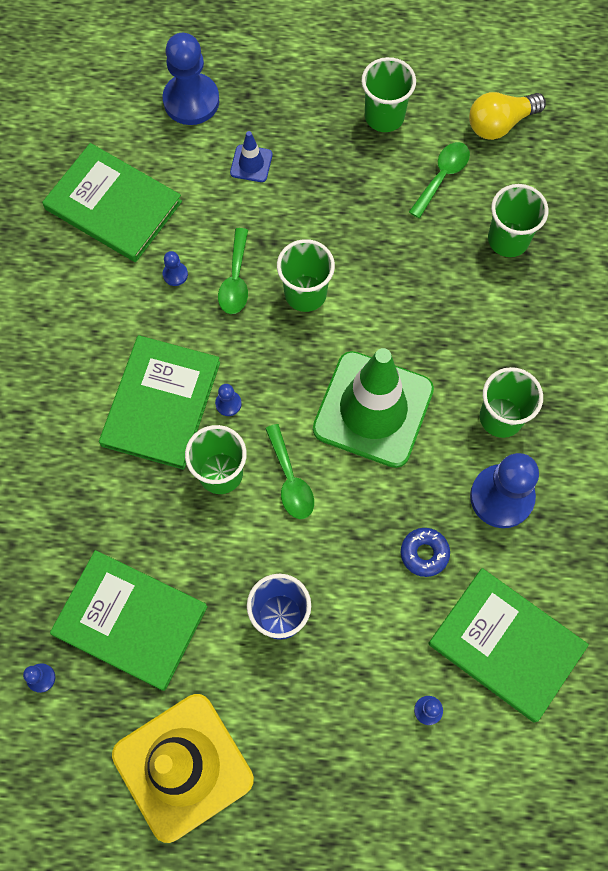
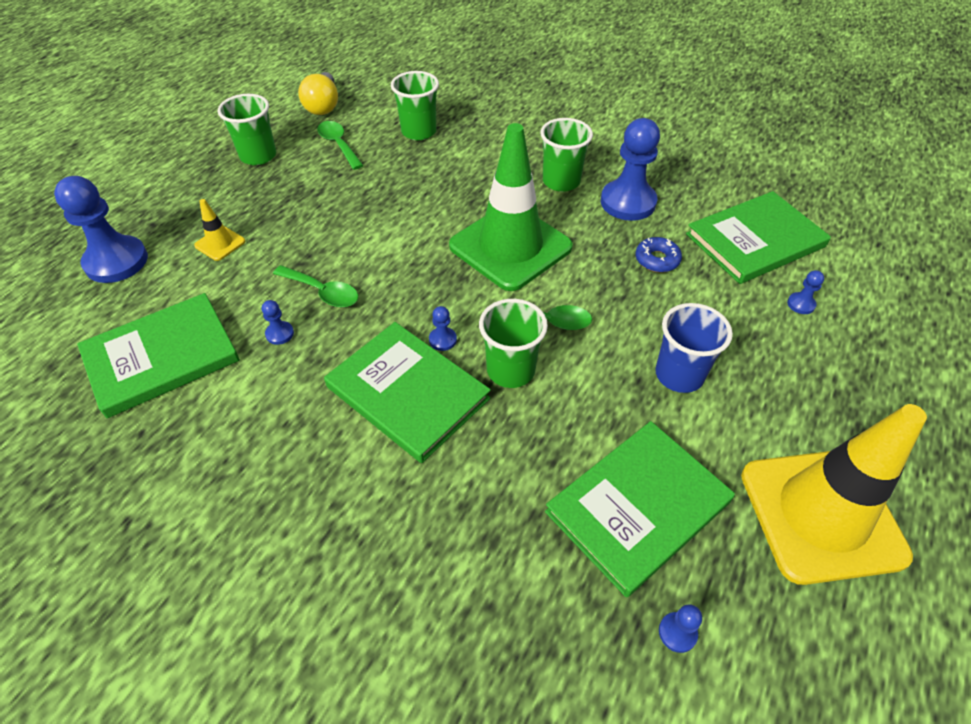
camera: 65 degrees left, 20 degrees down
(251, 163) = (220, 243): blue traffic cone -> yellow traffic cone
(305, 293) = (374, 251): green cup -> none

